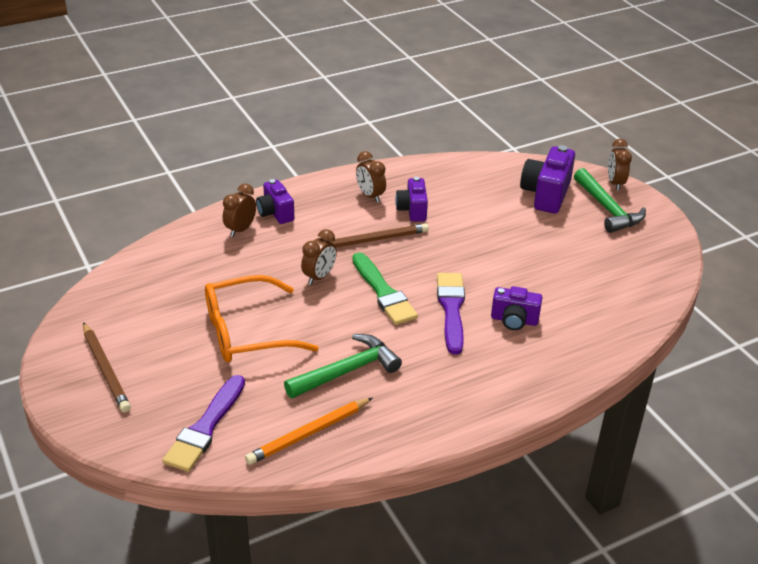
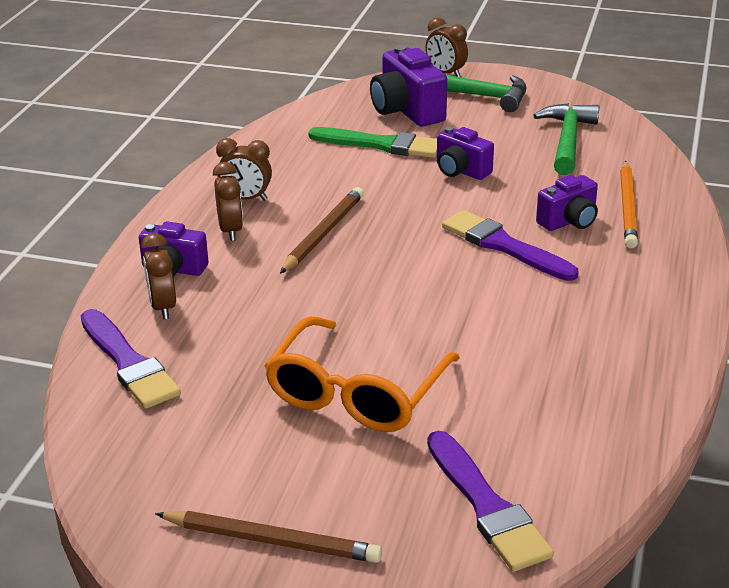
camera: 45 degrees left, 5 degrees down
(184, 247) = (128, 363): none -> purple brush
(308, 433) = (587, 433): orange pencil -> orange pencil (627, 207)
(319, 277) = (333, 297): brown clock -> brown clock (230, 231)
(347, 371) = (516, 356): green hammer -> green hammer (567, 140)
(383, 292) = (420, 271): green brush -> green brush (381, 145)
(412, 210) = (312, 188): purple camera -> purple camera (461, 171)

